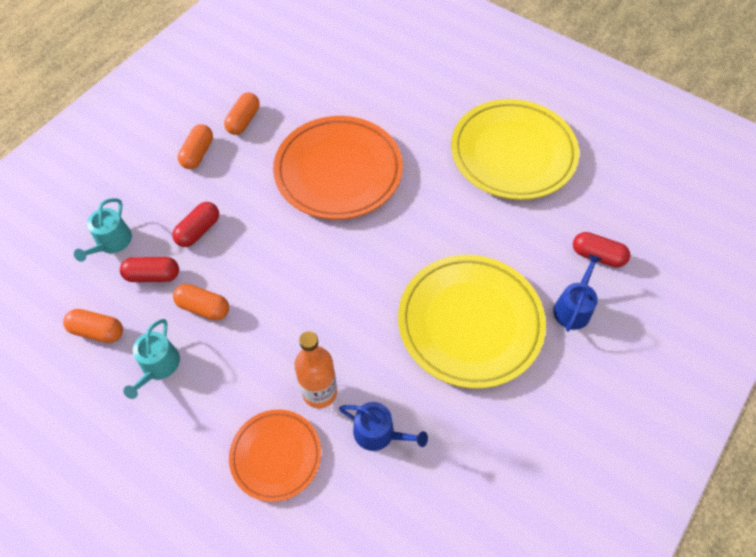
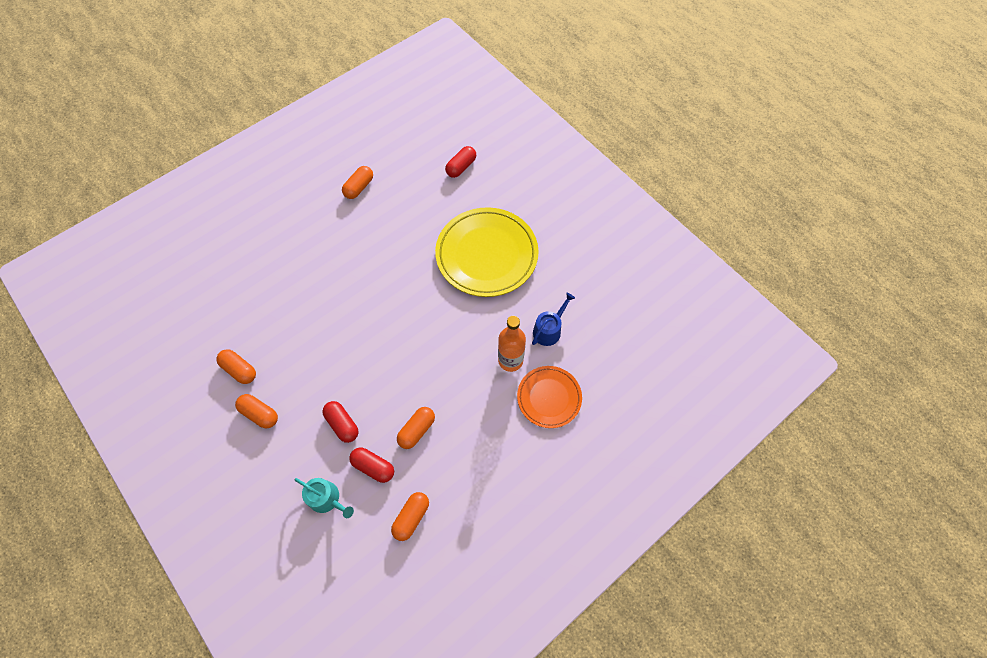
camera: 75 degrees left, 5 degrees up
(153, 275) = (373, 467): red capsule -> red capsule turned 75 degrees counterclockwise
(158, 366) = (458, 471): turquoise watering can -> none
(338, 172) = (326, 307): orange plate -> none
(513, 154) = (359, 187): yellow plate -> orange capsule
(573, 308) = (494, 193): blue watering can -> none

